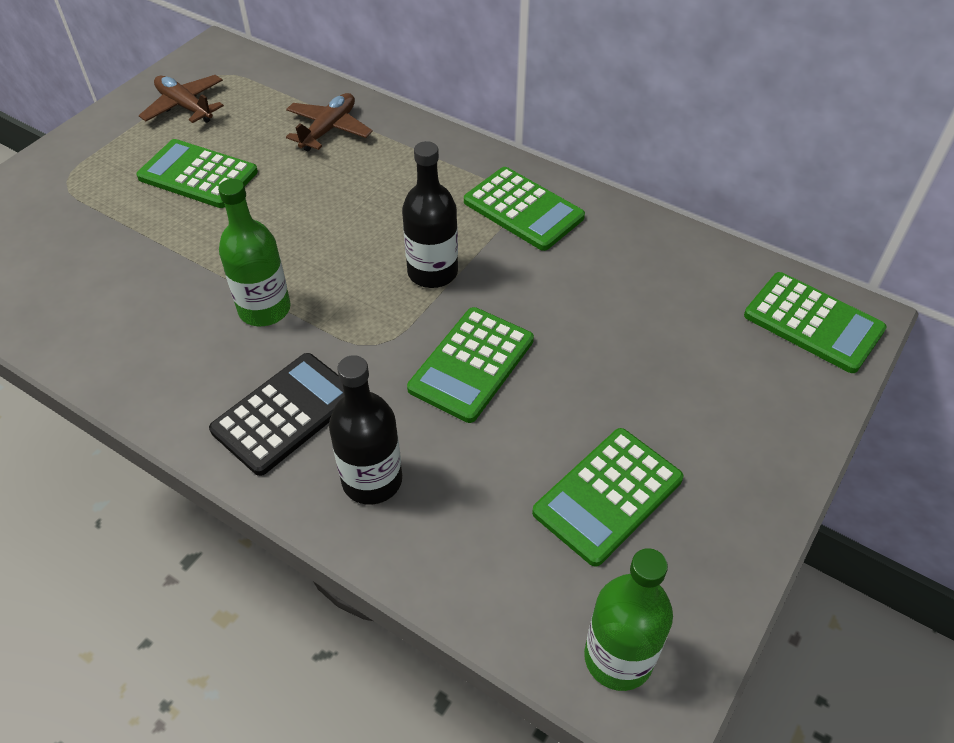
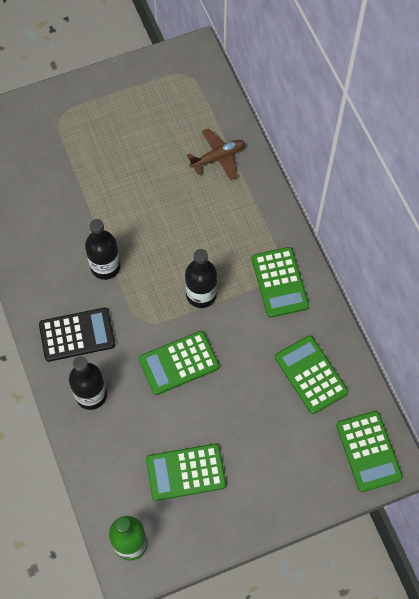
camera: 35 degrees right, 15 degrees up
(185, 106) = (152, 92): brown plane -> none
(198, 175) = (127, 152): green calculator -> green calculator (310, 375)
(264, 309) = (105, 267): green bottle -> black bottle

